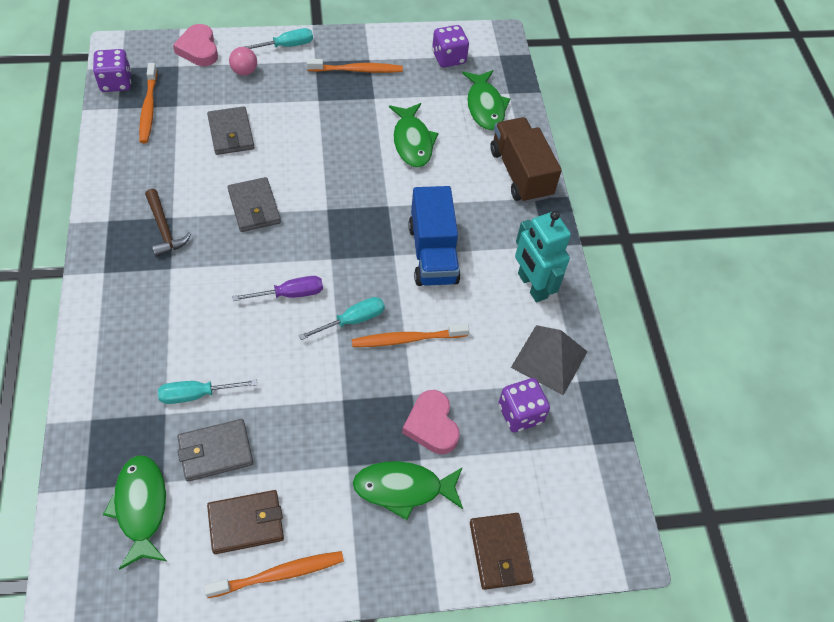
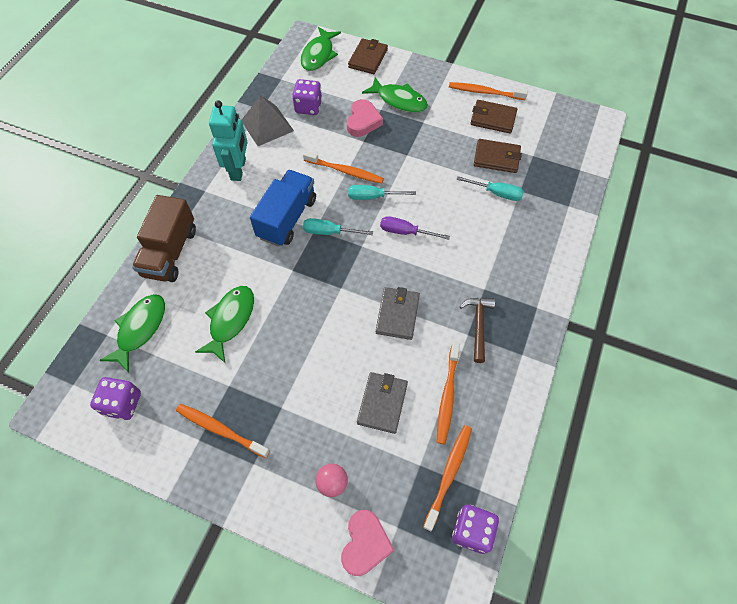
camera: 145 degrees left, 5 degrees up
(141, 507) = (549, 148): green fish -> green fish (318, 55)
(172, 160) = (447, 395): none -> orange toothbrush
(215, 452) = (496, 158): grey wallet -> brown wallet
(286, 46) = (269, 502): turquoise screwdriver -> turquoise screwdriver (329, 232)

